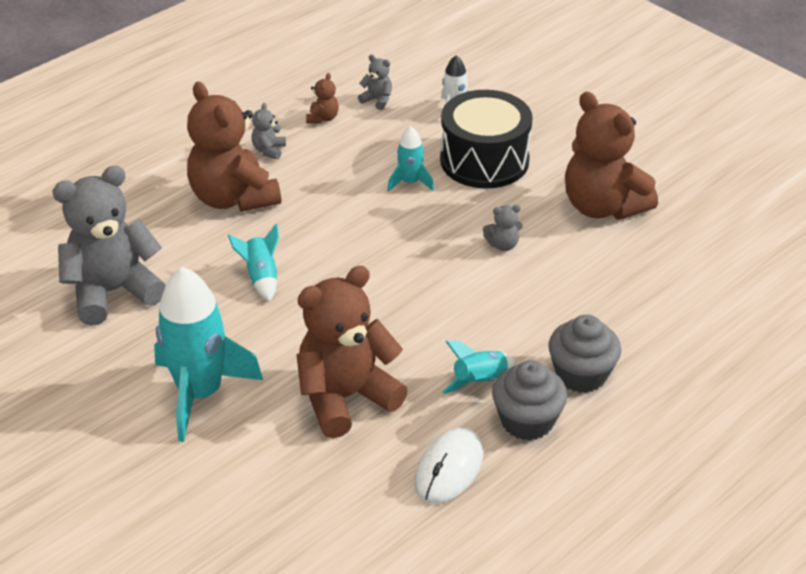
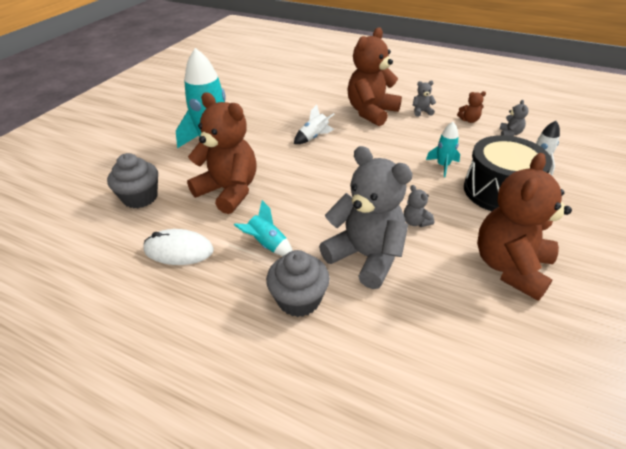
camera: 70 degrees right, 0 degrees up
(113, 292) = (275, 101): grey teddy bear -> grey teddy bear (366, 256)
(261, 277) = (314, 137): turquoise rocket -> white rocket
(527, 421) = (236, 279): grey cupcake -> grey cupcake (140, 197)

